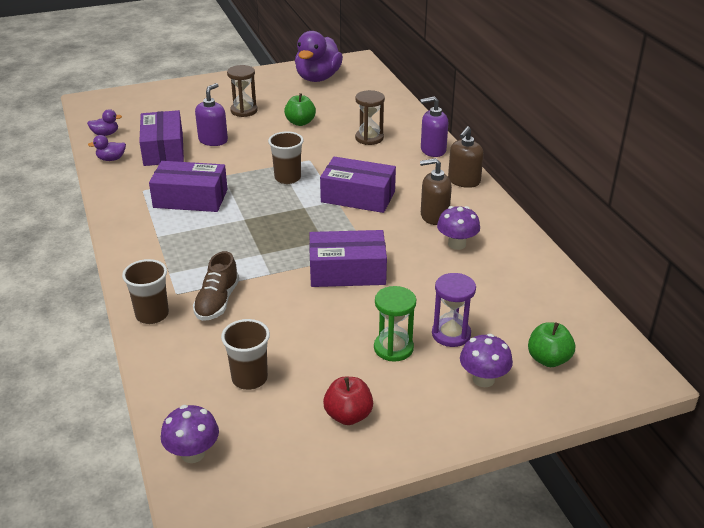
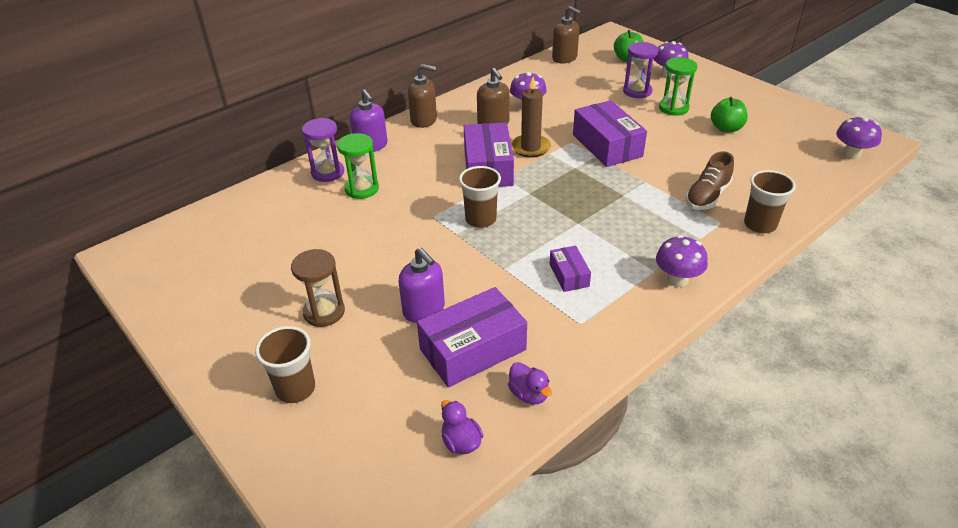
camera: 110 degrees left, 5 degrees up
(138, 243) = (677, 279): none -> purple mushroom
(190, 198) = (569, 275): purple box -> purple box, size x0.52
(213, 140) = (424, 310): purple soap dispenser -> purple soap dispenser turned 135 degrees counterclockwise
(217, 301) = (707, 196): brown shoe -> brown shoe turned 135 degrees clockwise
(249, 378) = (766, 154): brown cup -> brown cup (295, 389)
(300, 122) = (342, 249): green apple -> green apple (726, 128)
(318, 78) = (193, 274): purple duck -> none
(348, 415) = (751, 110): red apple -> none
(369, 138) = (362, 189): brown hourglass -> green hourglass
(375, 226) = (530, 148): none -> brown candle
(403, 128) = (328, 172): none -> purple hourglass
(571, 305) = (564, 58): none -> brown soap dispenser

